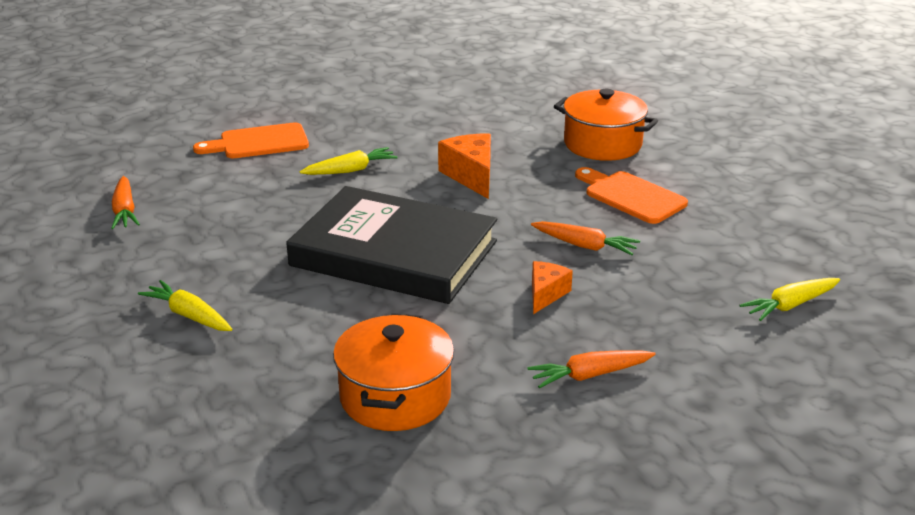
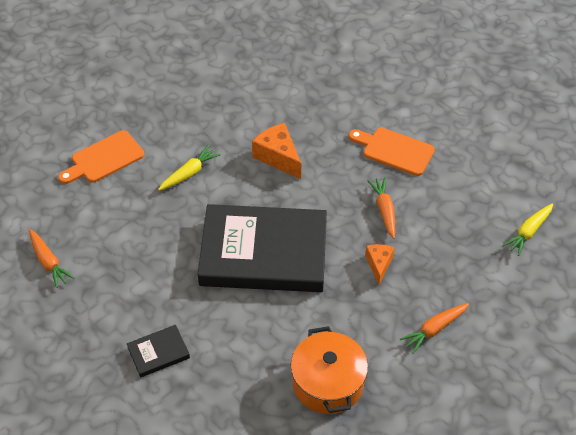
camera: 20 degrees left, 20 degrees up
(189, 315) = (158, 353): yellow carrot -> black book
(584, 246) = (384, 210): orange carrot -> orange carrot turned 105 degrees counterclockwise
(602, 144) = (353, 97): orange pot -> none

